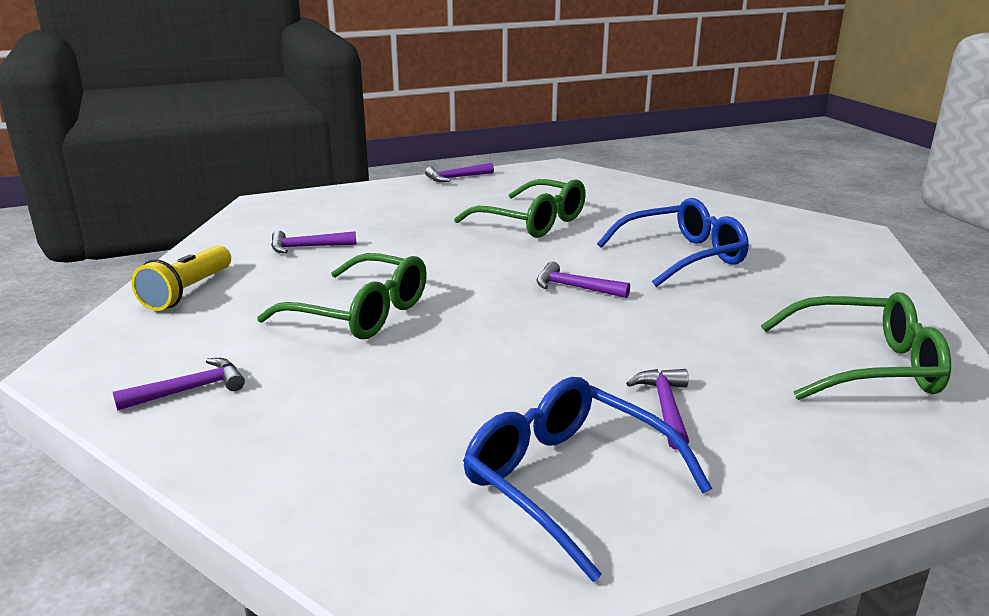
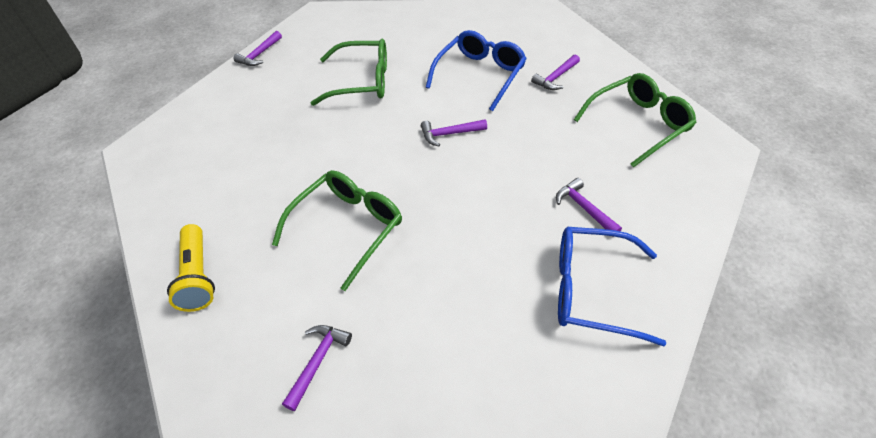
camera: 35 degrees left, 25 degrees up
(307, 247) = (234, 182): purple hammer -> purple hammer (556, 77)
(361, 313) = (348, 228): green glasses -> green glasses turned 45 degrees counterclockwise

